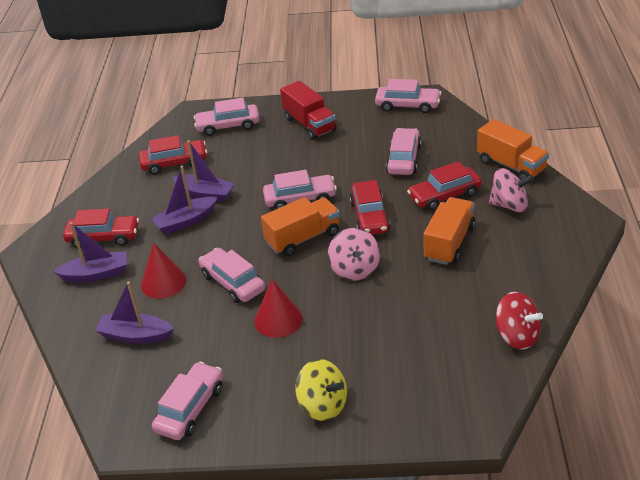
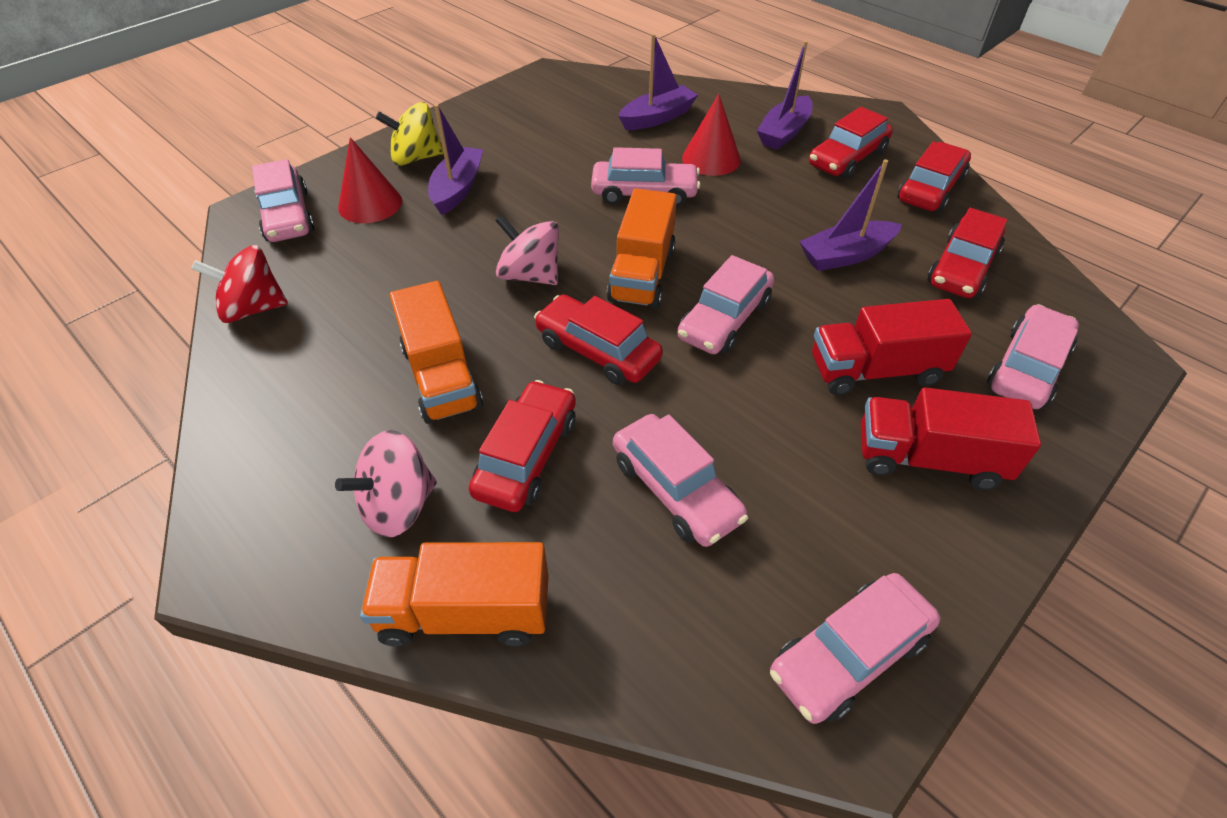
camera: 130 degrees right, 10 degrees up
(107, 199) = (930, 189): none -> red car
(186, 221) = (802, 216): purple boat -> purple boat (457, 189)
(190, 408) = (529, 106): pink car -> pink car (287, 216)
(278, 152) = (875, 371): none -> red truck
(278, 319) = (547, 190): red cone -> red cone (370, 204)

